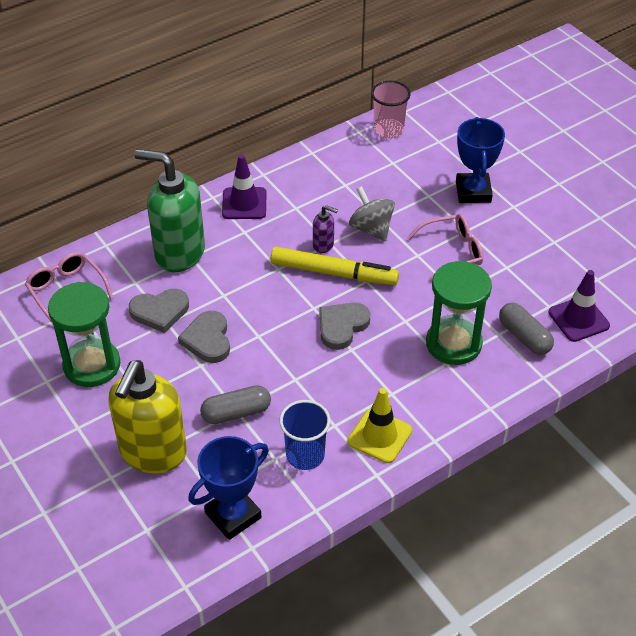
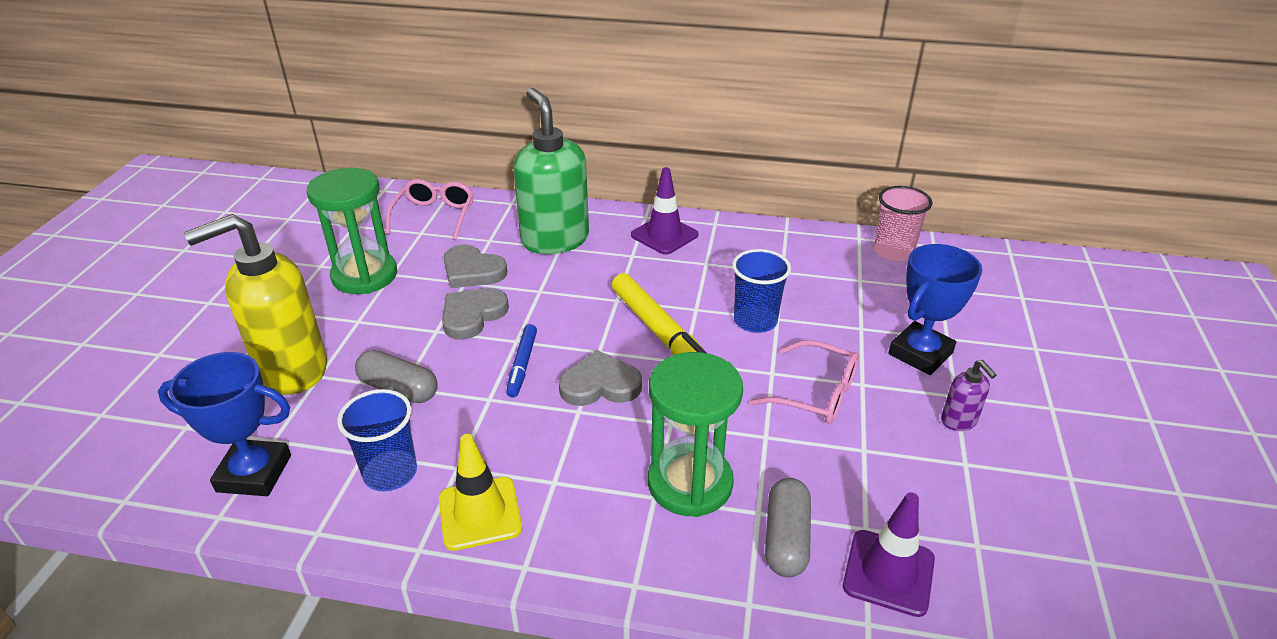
camera: 45 degrees right, 10 degrees down
(284, 347) = (522, 365): none -> blue marker
(323, 245) = (687, 306): purple soap dispenser -> purple soap dispenser (959, 421)
(371, 229) = (755, 321): grey spinning top -> blue cup

